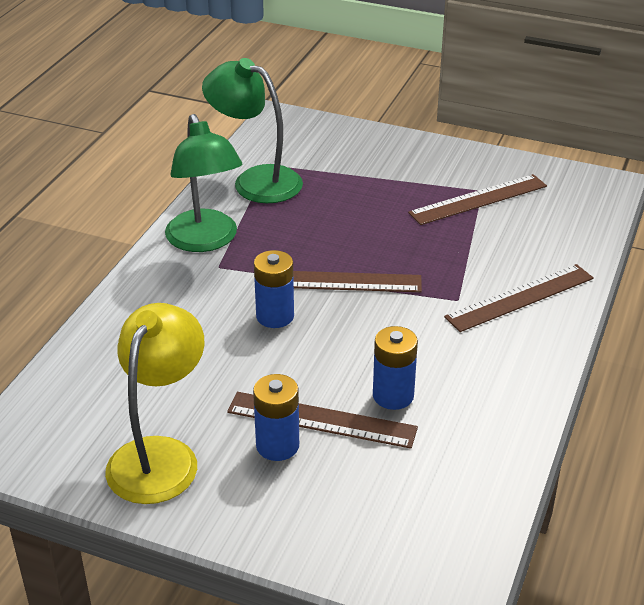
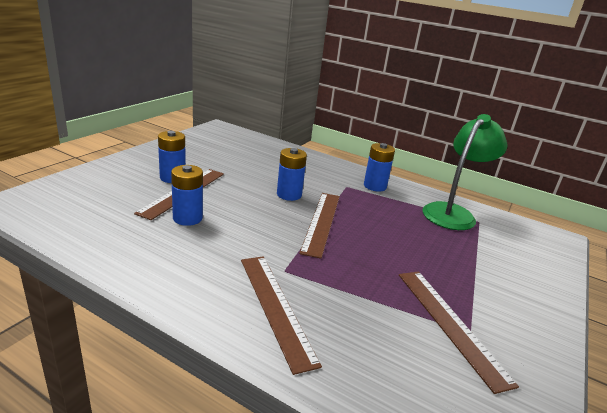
camera: 95 degrees right, 10 degrees down
(160, 455) = (189, 152): yellow lamp -> none
(205, 241) = (375, 186): green lamp -> blue battery

